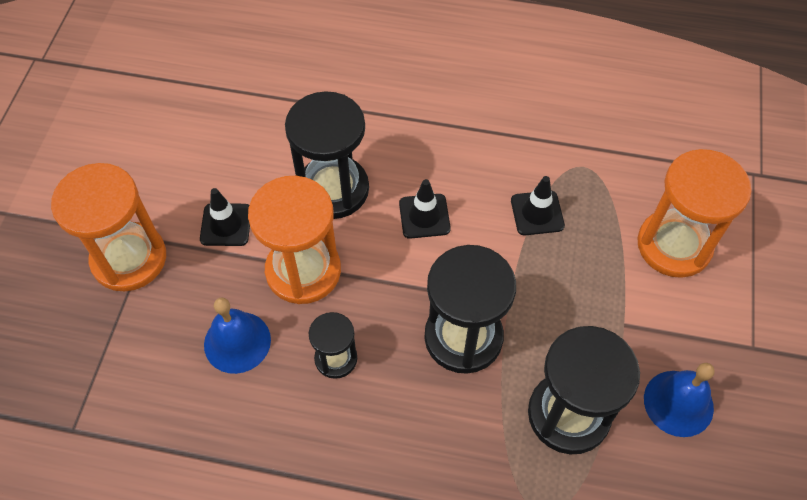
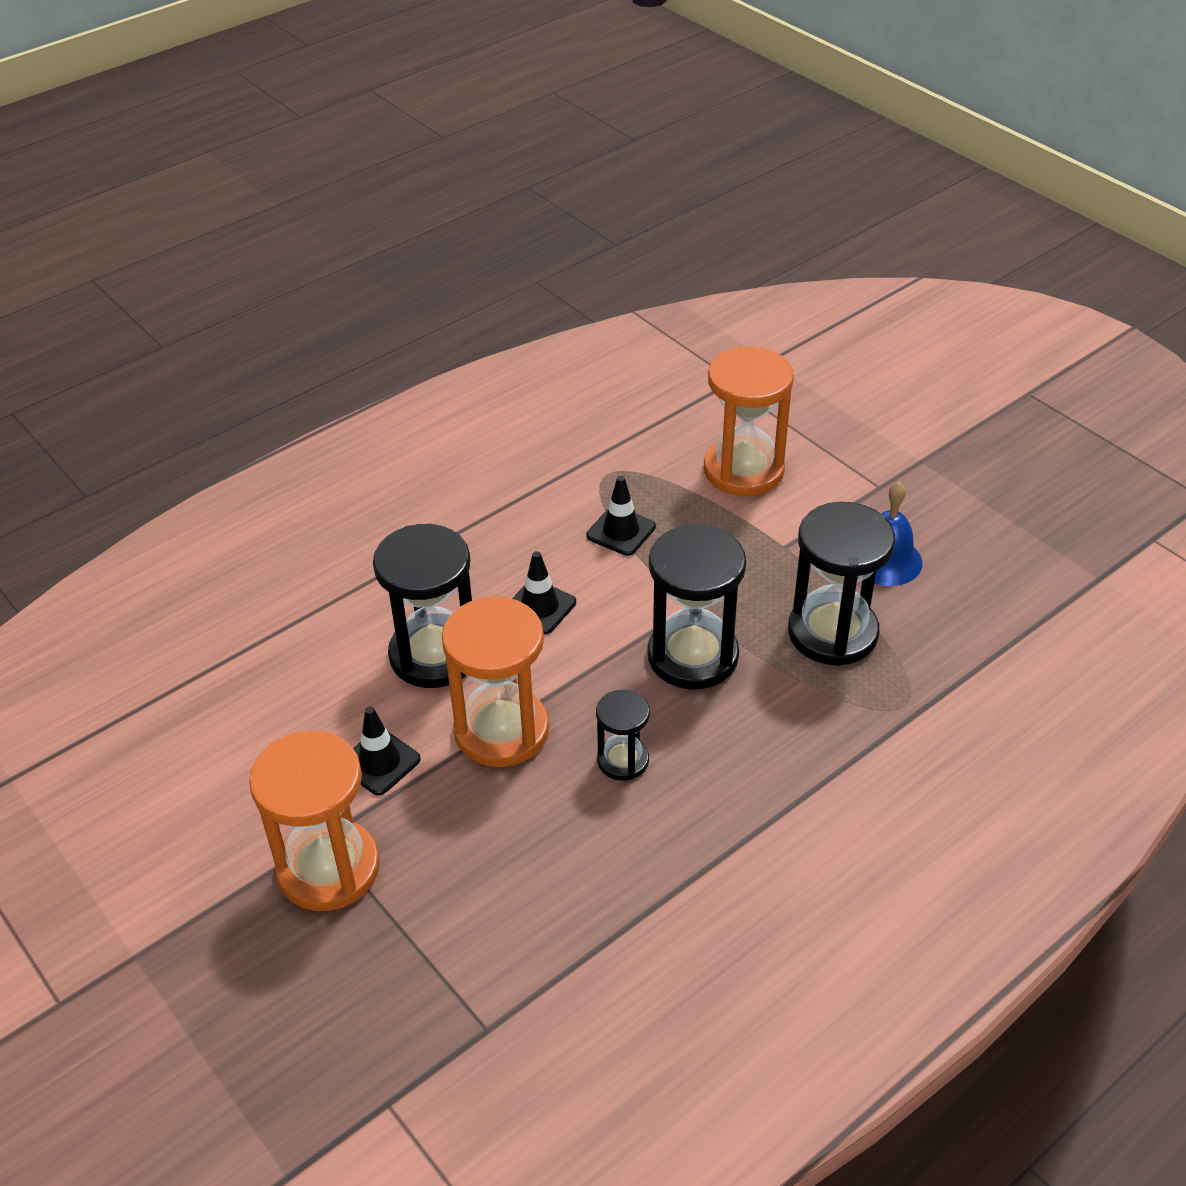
camera: 50 degrees left, 15 degrees down
(237, 342) = (526, 828): blue bell -> none

